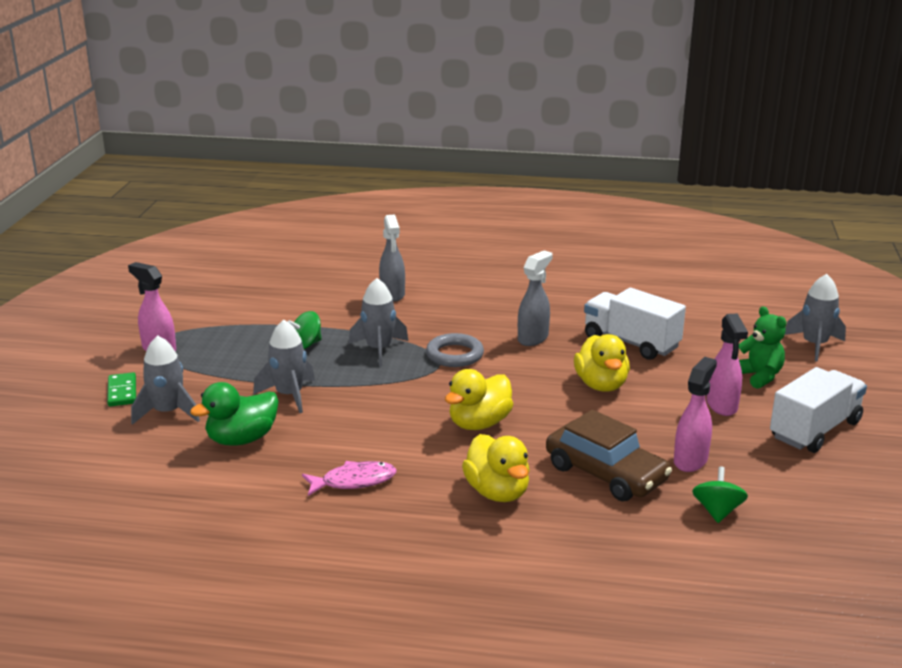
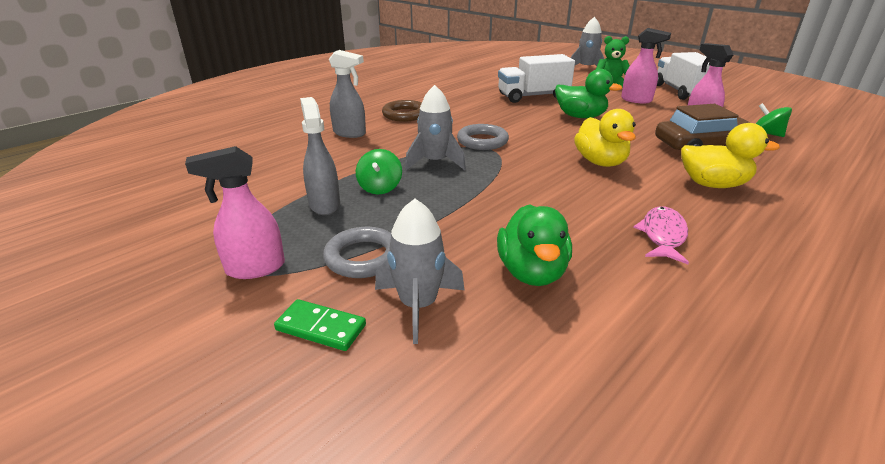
camera: 55 degrees left, 5 degrees up
(203, 376) = (363, 257): none -> grey ring
(289, 395) = (467, 221): grey rocket -> none
(471, 299) = (405, 114): none -> brown ring
(533, 338) = (491, 115): grey spray bottle -> grey spray bottle (324, 204)
(601, 385) = (580, 117): yellow duck -> green duck

